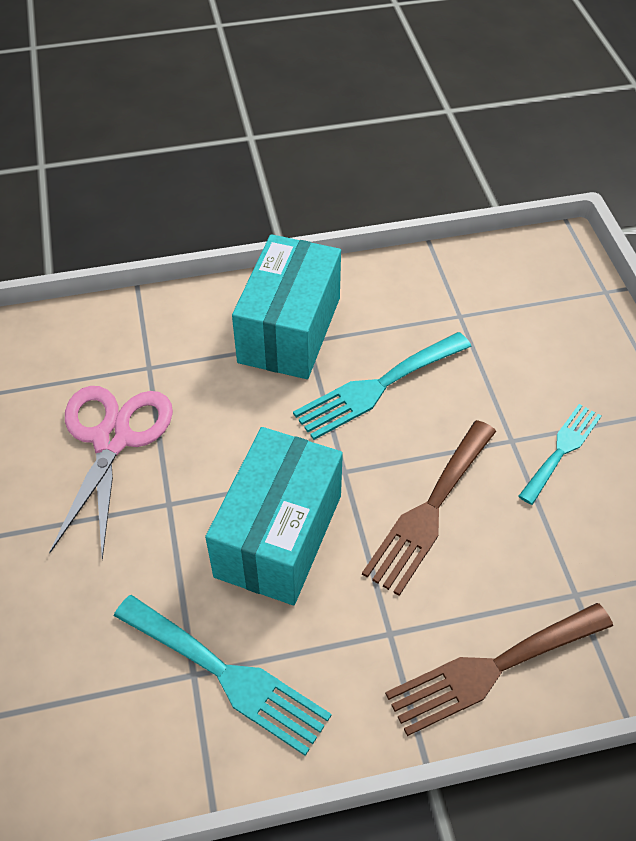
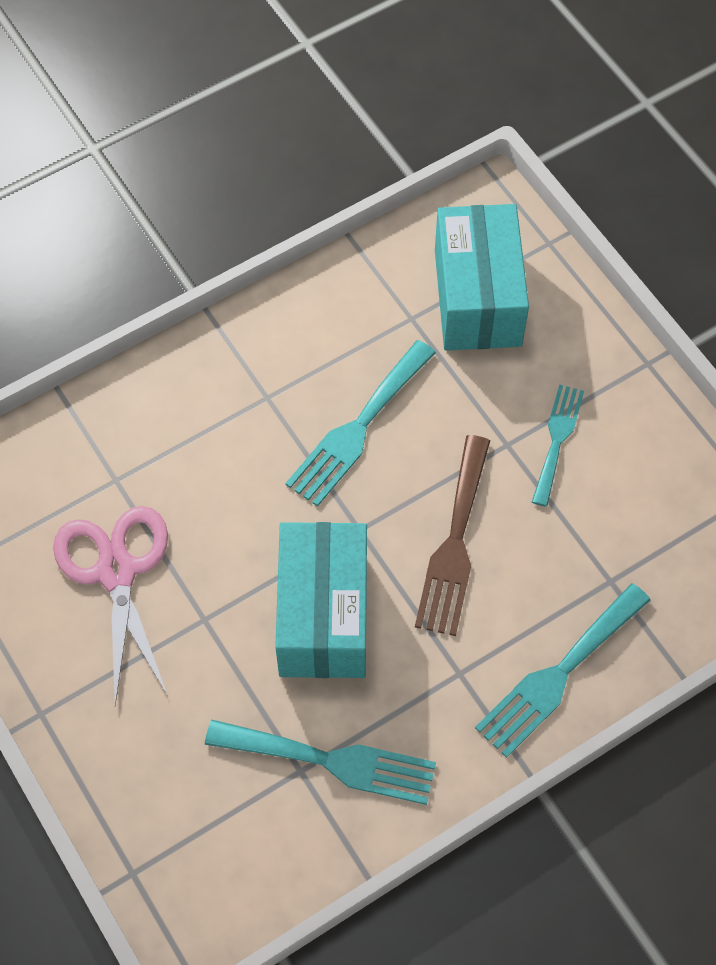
camera: 20 degrees left, 10 degrees up
(289, 330) = (243, 390): turquoise box -> turquoise box (477, 297)
(491, 669) = (558, 674): brown fork -> turquoise fork

